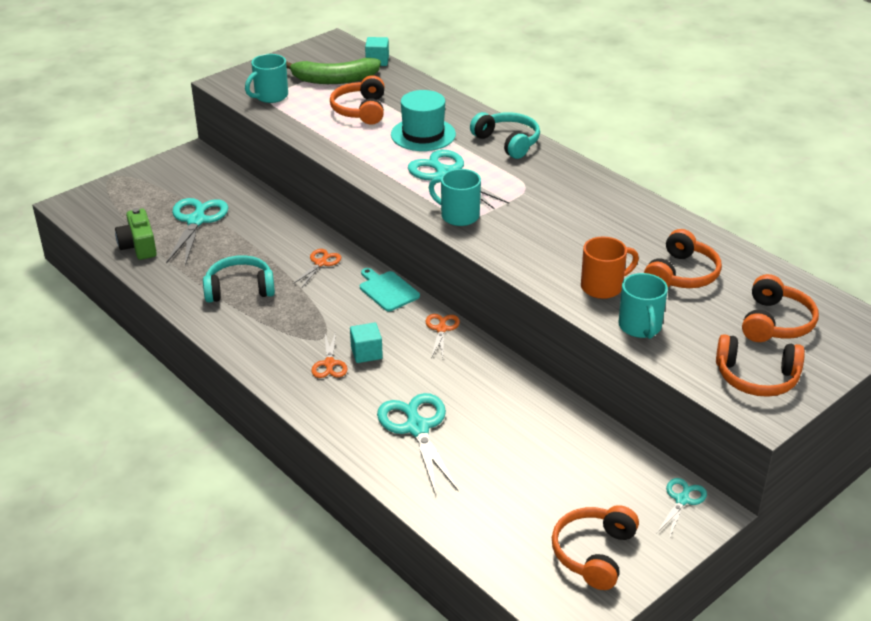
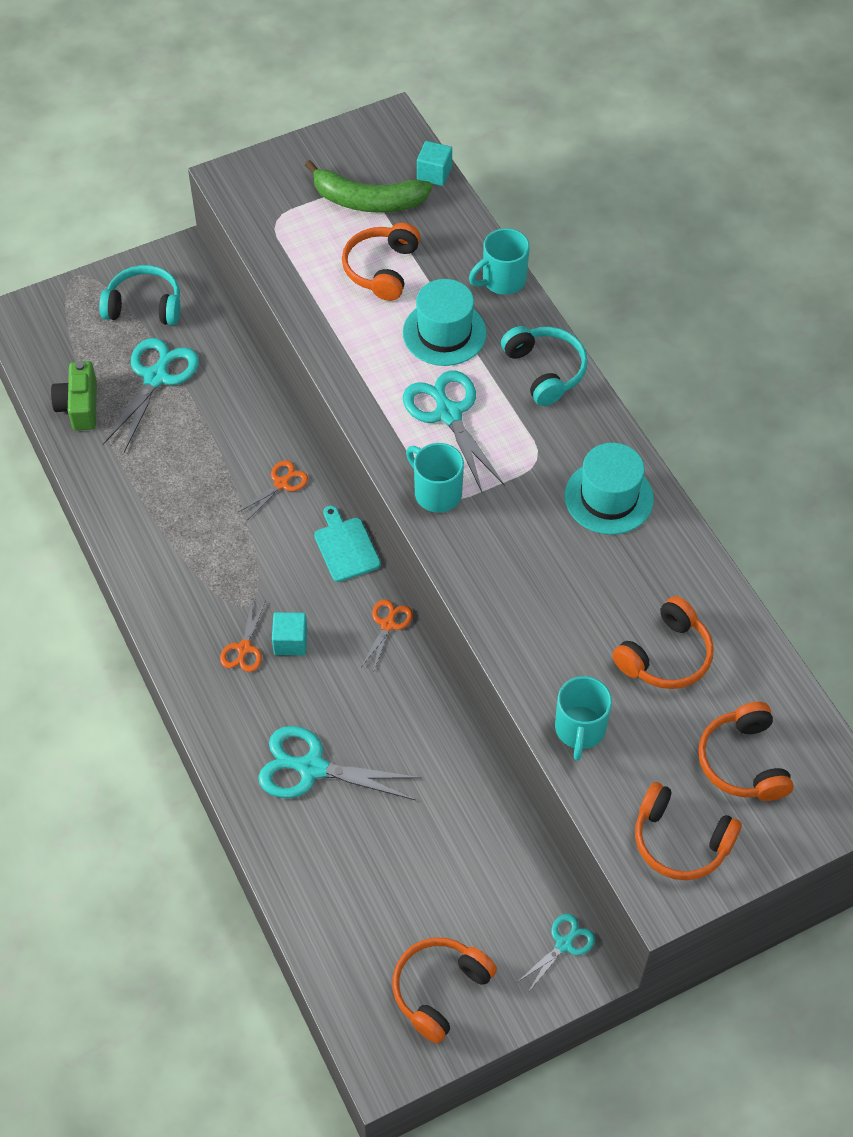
camera: 15 degrees right, 20 degrees up
(239, 289) = (176, 505): turquoise headphones -> turquoise headphones (144, 305)
(270, 96) = (277, 218): turquoise mug -> turquoise mug (502, 280)
(417, 427) = (311, 768): turquoise scissors -> turquoise scissors turned 75 degrees counterclockwise
(590, 198) = (609, 497): none -> turquoise hat
(603, 287) = (563, 654): orange mug -> none
(775, 323) = (742, 762): orange headphones -> orange headphones turned 135 degrees clockwise

